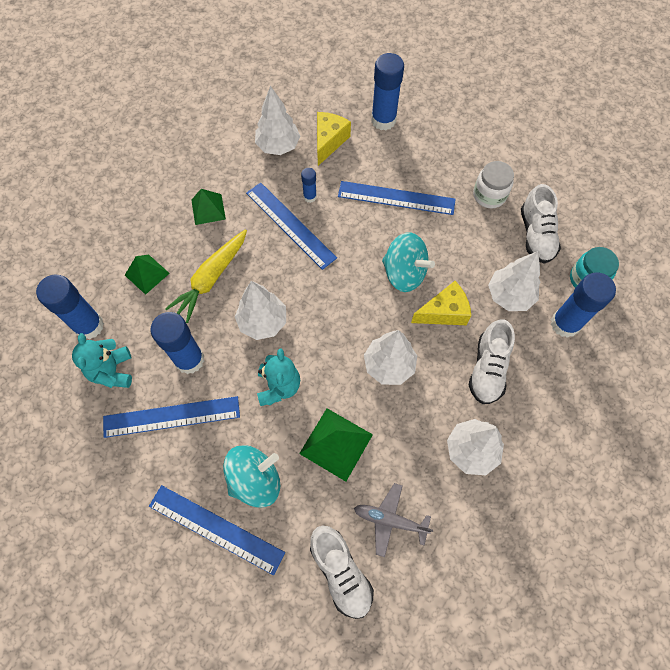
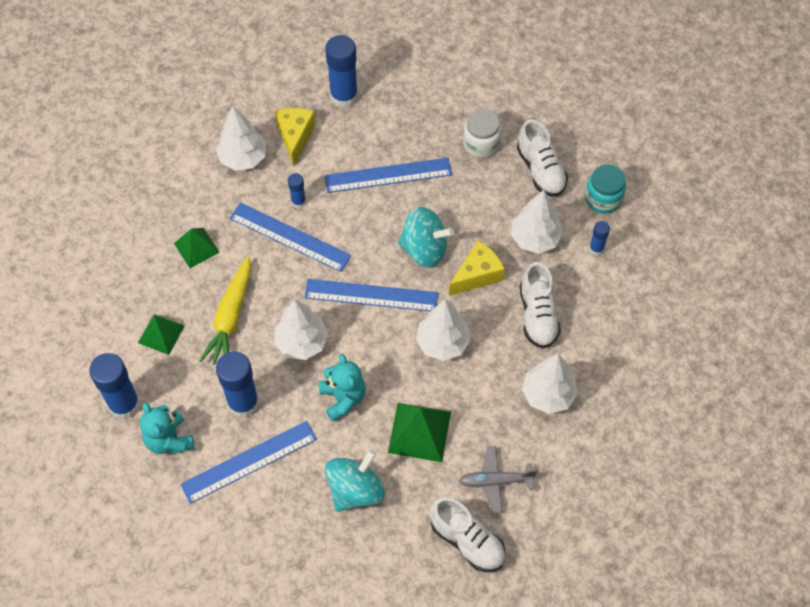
camera: 20 degrees left, 5 degrees down
(216, 529) = (336, 546): blue ruler -> blue ruler (371, 295)
(565, 324) = (596, 249): blue glue stick -> blue glue stick, size x0.50

